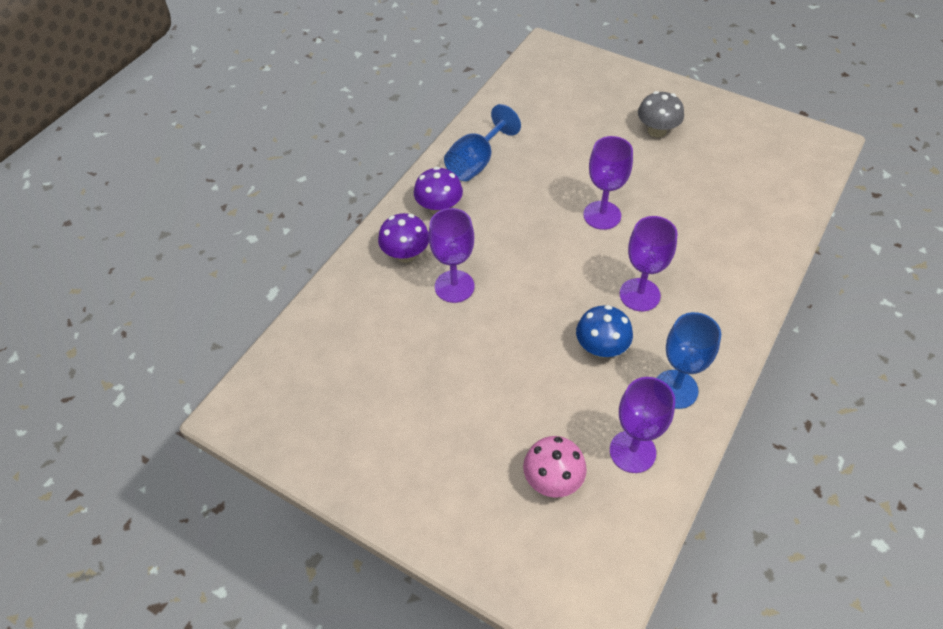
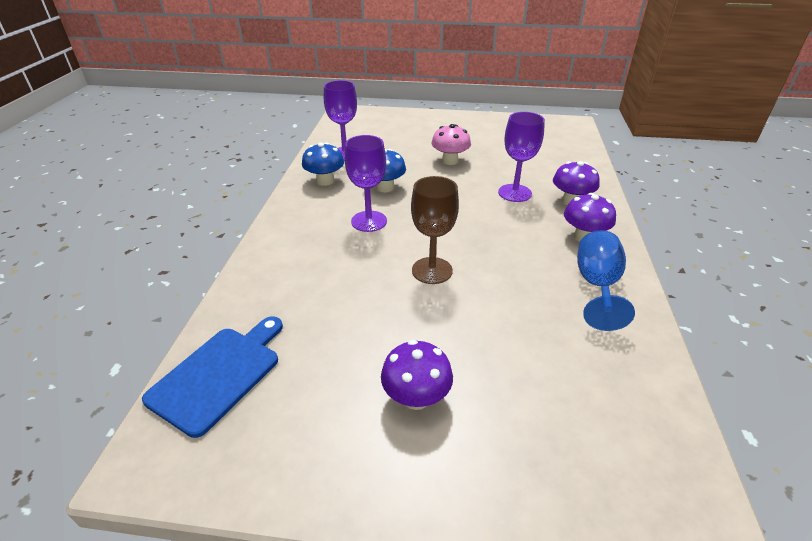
camera: 155 degrees right, 15 degrees down
(552, 480) = (385, 138): pink mushroom -> pink mushroom (450, 161)
(602, 215) = (432, 270): purple goblet -> brown goblet
(657, 131) = (416, 397): grey mushroom -> purple mushroom
(675, 389) = (325, 181): blue goblet -> blue mushroom
(789, 179) = (218, 375): none -> blue cutting board

